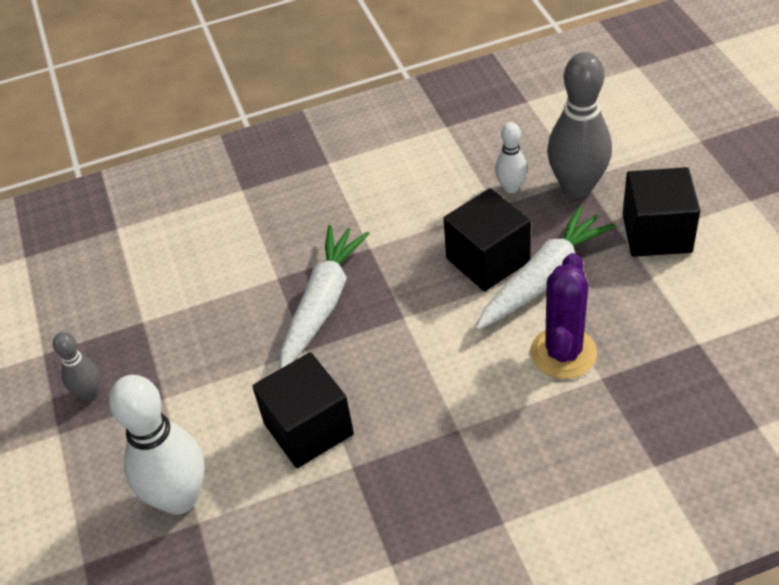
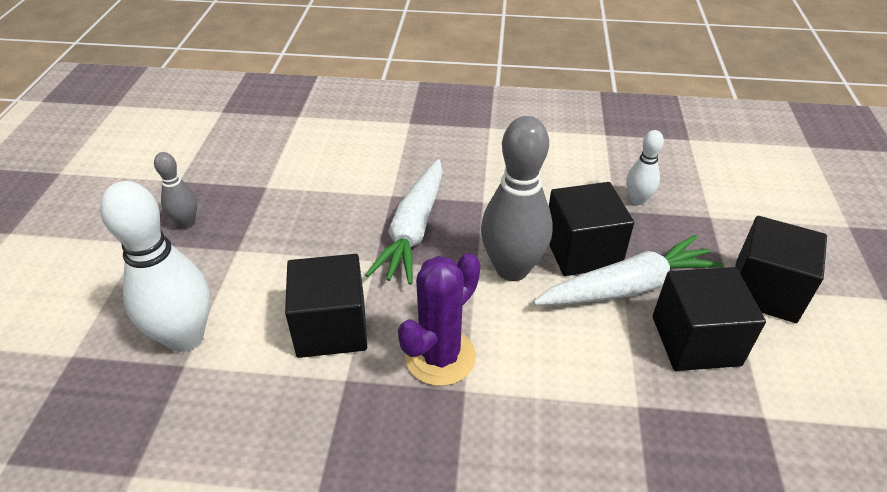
camera: 20 degrees right, 5 degrees down
(322, 304) = (413, 229): white carrot -> white carrot turned 150 degrees clockwise
(563, 353) = (610, 364): purple cactus -> purple cactus (440, 357)
(577, 187) = (702, 222): grey bowling pin -> grey bowling pin (512, 269)
(620, 303) = (695, 340): none -> black cube

